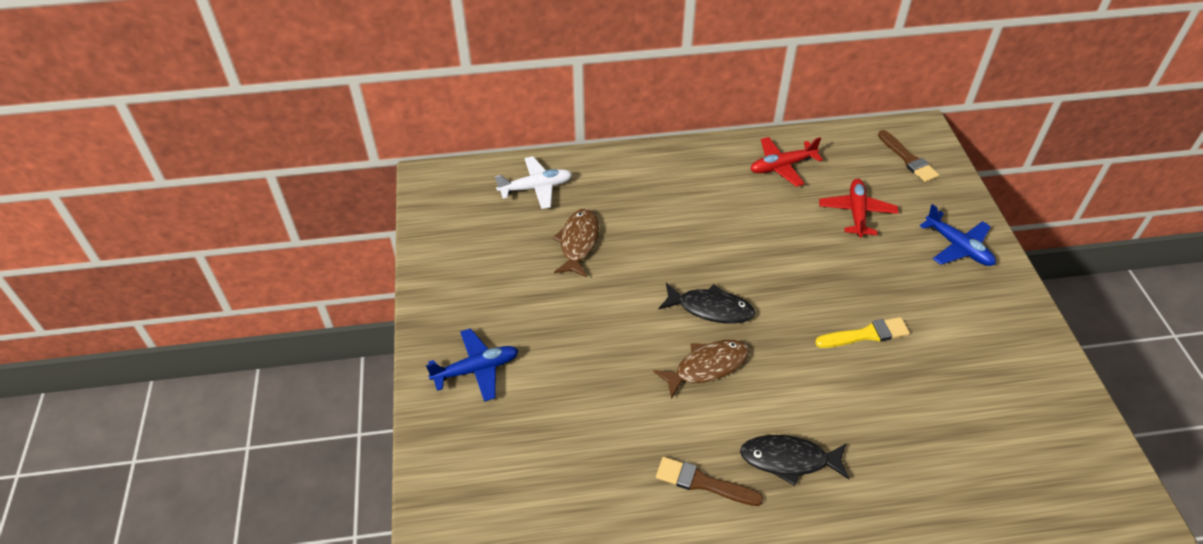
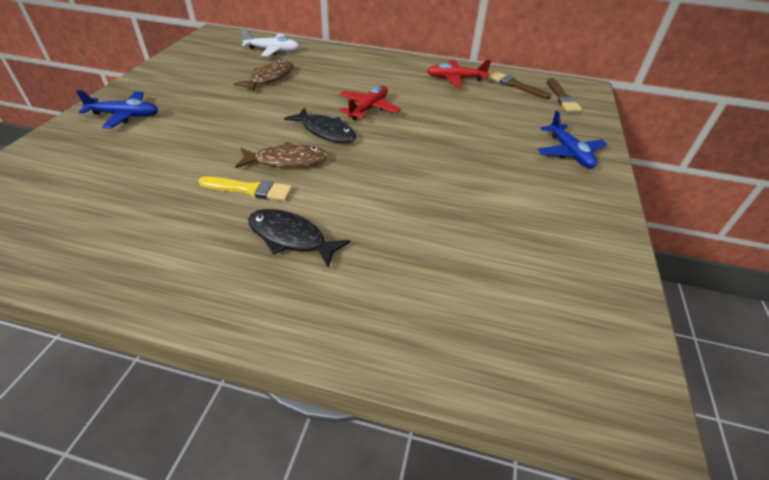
camera: 20 degrees right, 5 degrees down
(703, 483) = (202, 228): brown brush -> brown brush (515, 85)
(856, 212) = (494, 113): red plane -> red plane (368, 108)
(866, 334) = (439, 180): yellow brush -> yellow brush (250, 189)

